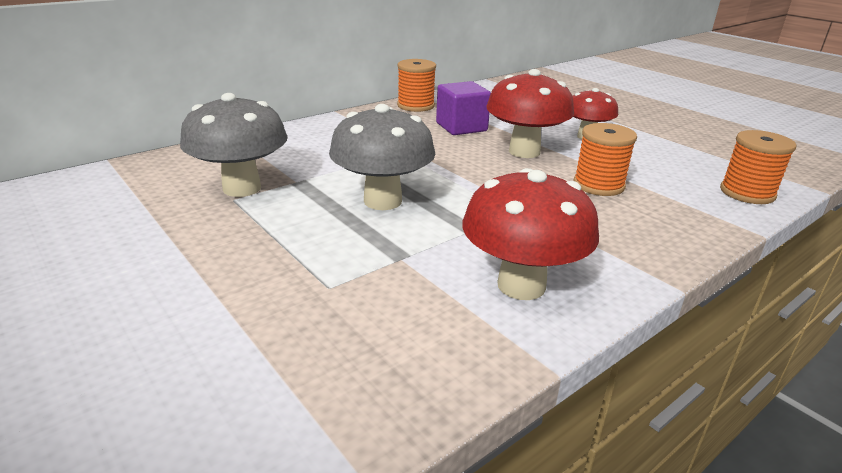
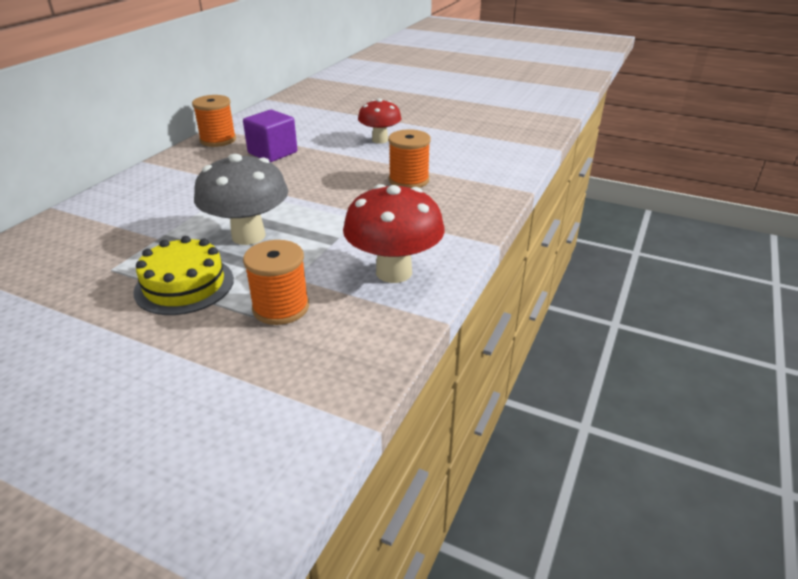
camera: 25 degrees left, 5 degrees up
(242, 188) = (110, 257): grey mushroom -> none
(285, 233) = (184, 285): none -> yellow cake
(524, 151) = (338, 164): red mushroom -> none
(747, 193) = (510, 162): orange spool -> orange spool (281, 307)

